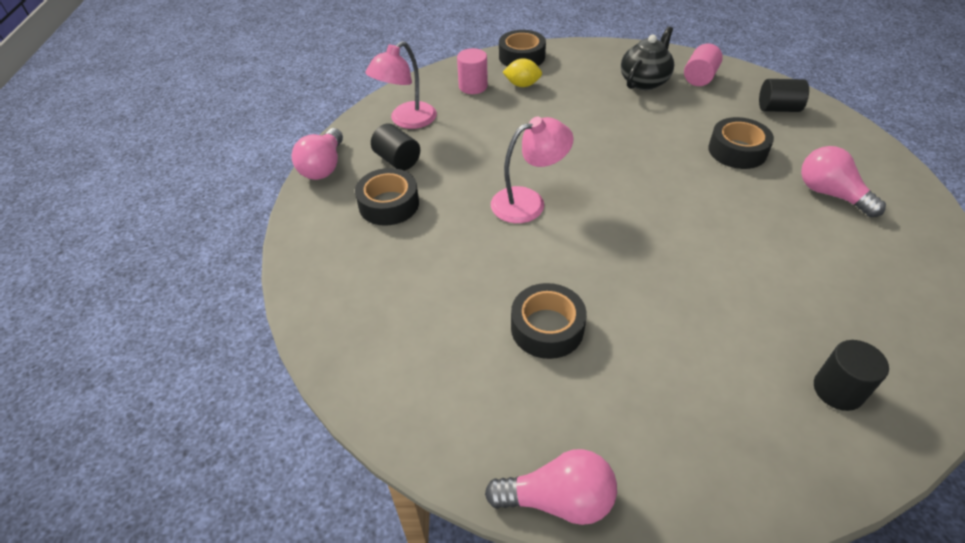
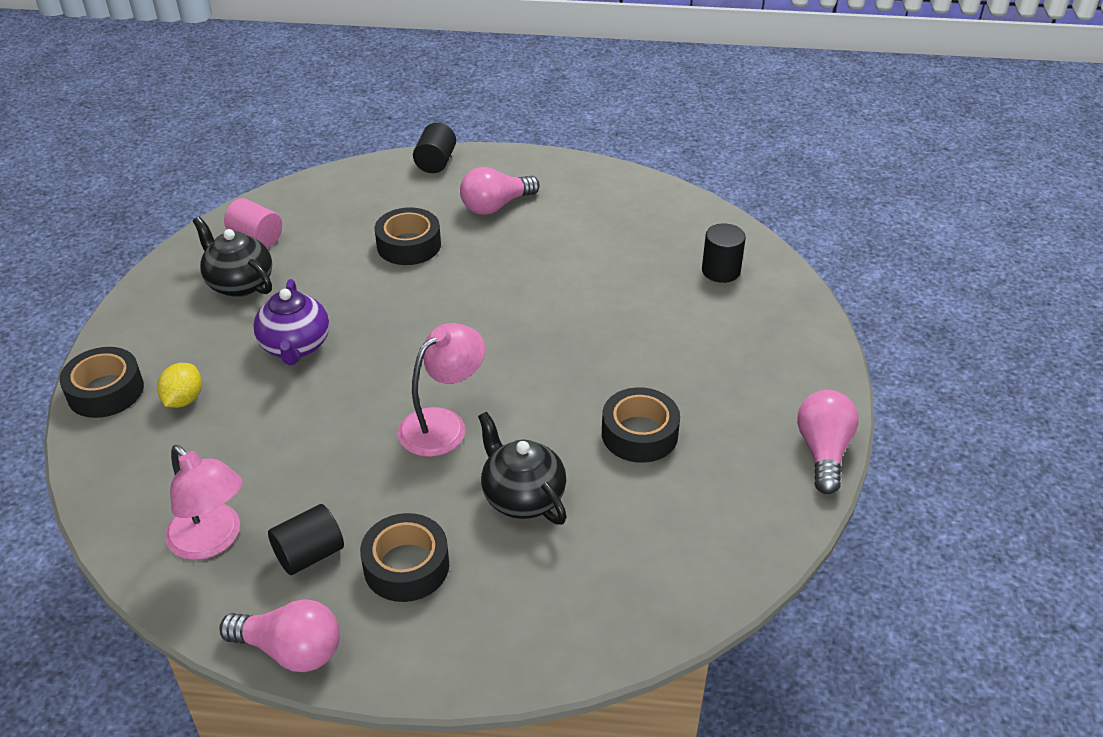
camera: 85 degrees left, 5 degrees down
(459, 256) = (522, 497): none -> black teapot
(473, 86) = (158, 454): pink cylinder -> none
(528, 202) = (443, 424): pink lamp -> pink lamp turned 60 degrees clockwise
(588, 118) = (295, 346): none -> purple teapot
(778, 108) = (347, 198): black cylinder -> black cylinder (435, 162)

